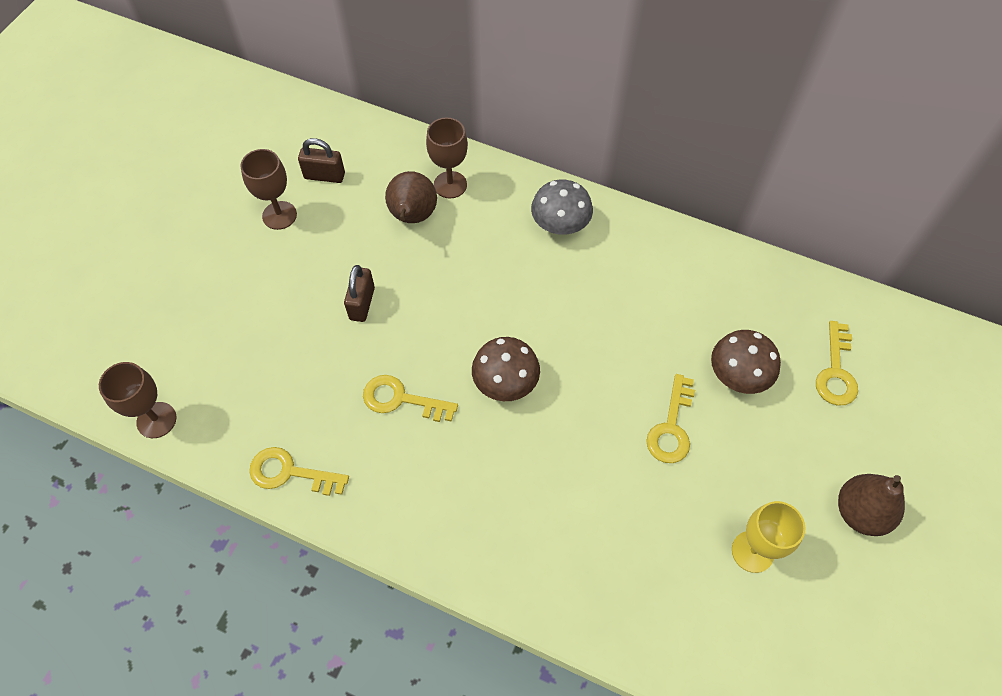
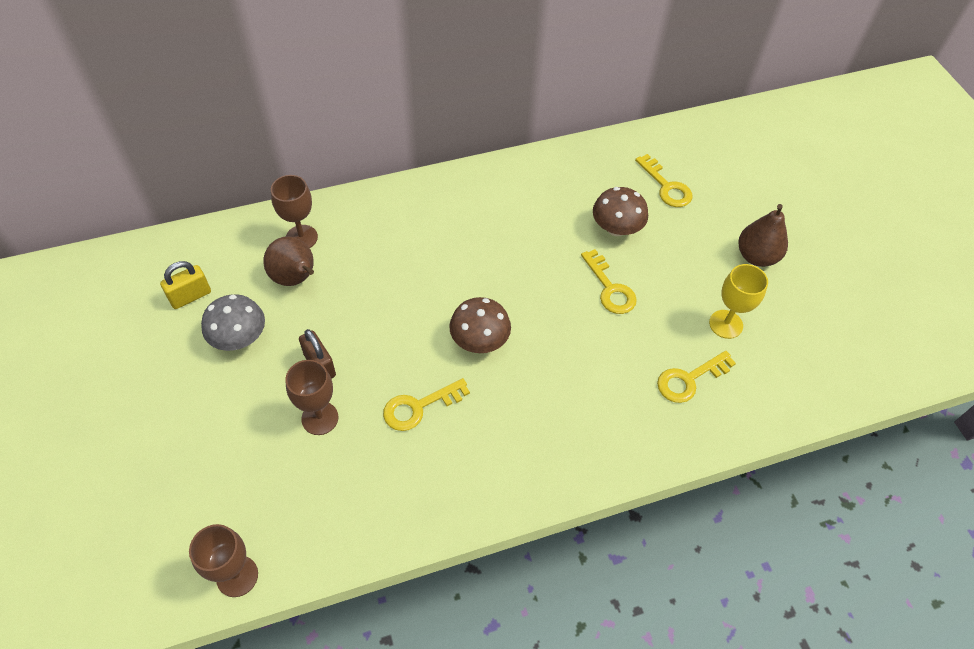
camera: 45 degrees left, 5 degrees down
(279, 215) = (182, 350): brown goblet -> brown goblet (320, 418)
(290, 473) = (389, 522): yellow key -> yellow key (689, 379)
(324, 176) = (190, 296): brown padlock -> yellow padlock
(560, 224) = (410, 212): grey mushroom -> grey mushroom (239, 338)

